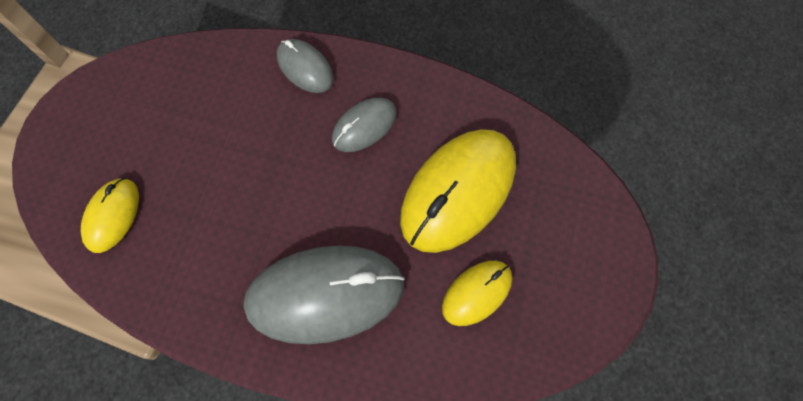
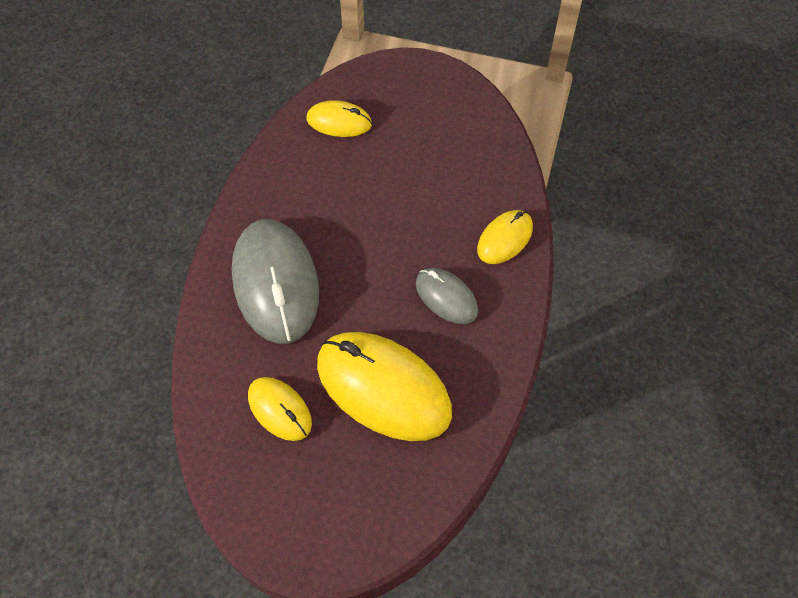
camera: 85 degrees right, 10 degrees down
(305, 68) = (504, 239): grey mouse -> yellow mouse

